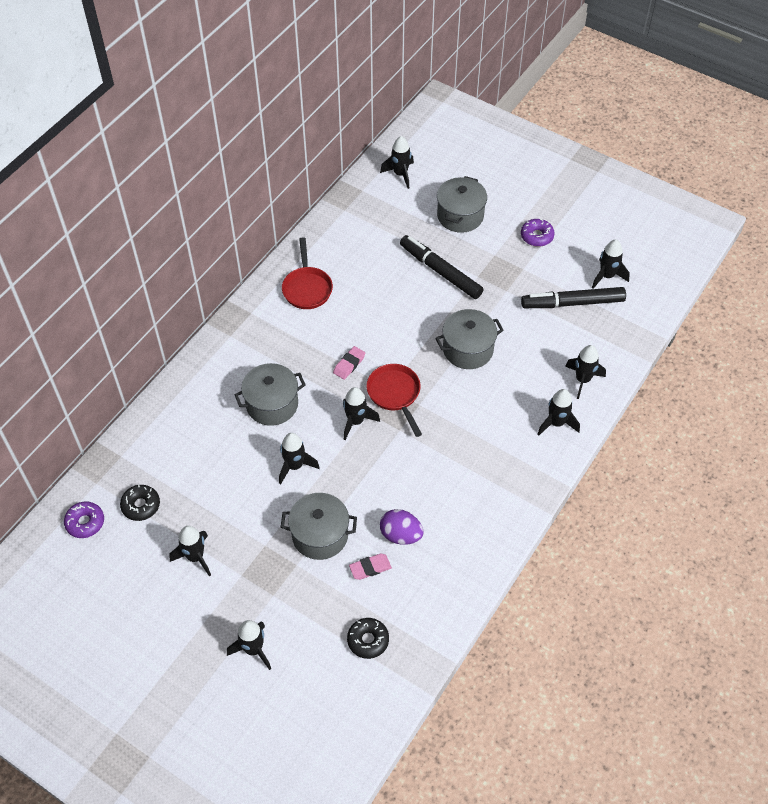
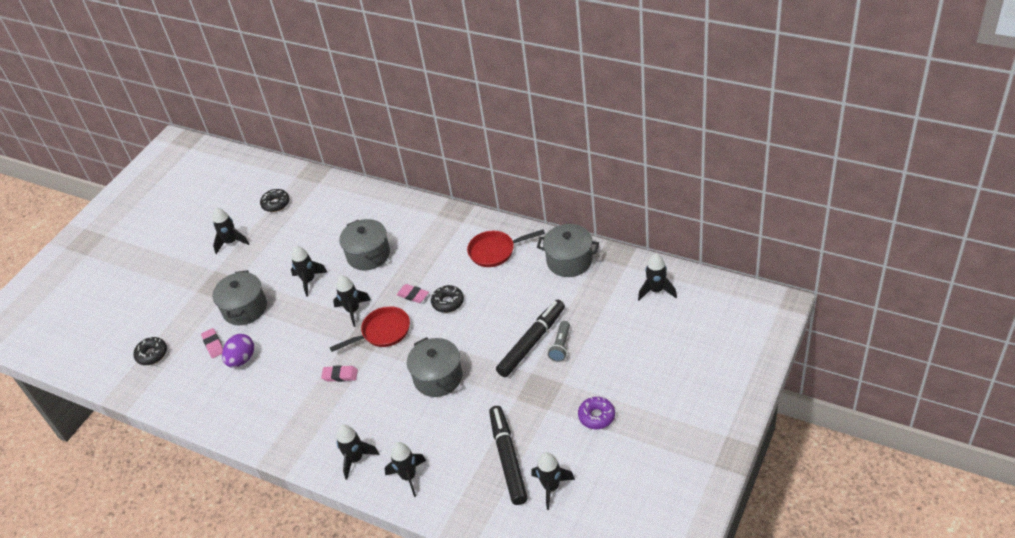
camera: 90 degrees right, 10 degrees down
(85, 522) = (263, 180): purple donut -> none
(253, 649) = (154, 290): black rocket -> none
(368, 334) = (448, 302): none -> black donut
(446, 435) = (340, 375): none -> pink eraser
(450, 250) = (561, 346): none -> grey flashlight
(460, 216) = (610, 347): grey pot -> grey pot (569, 261)

